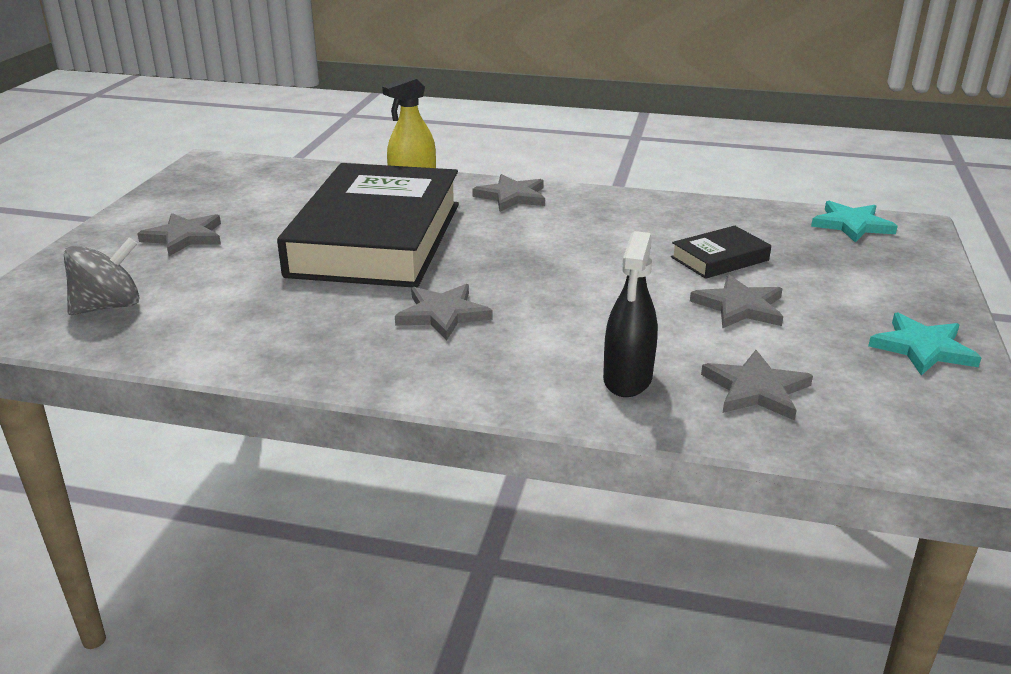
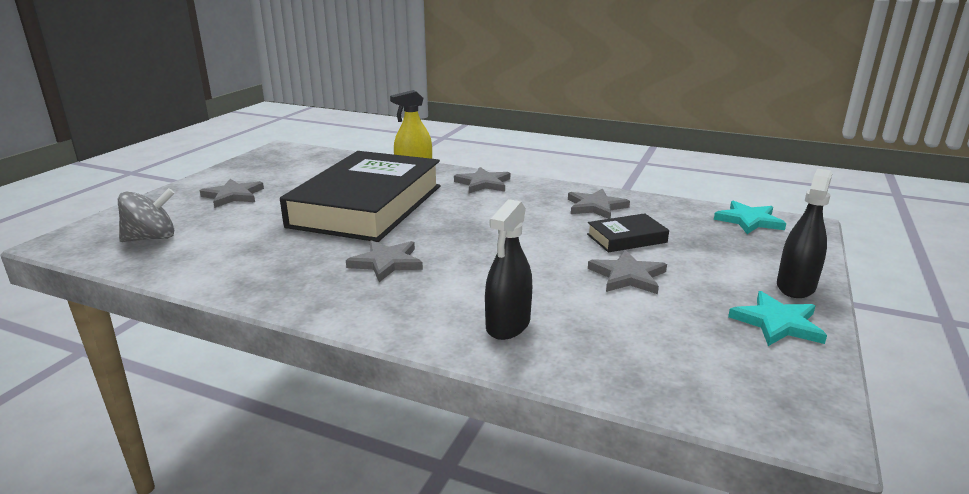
camera: 10 degrees right, 5 degrees down
(756, 390) = (614, 344): grey star -> grey star (596, 207)
(928, 303) = (795, 286): none -> black spray bottle

